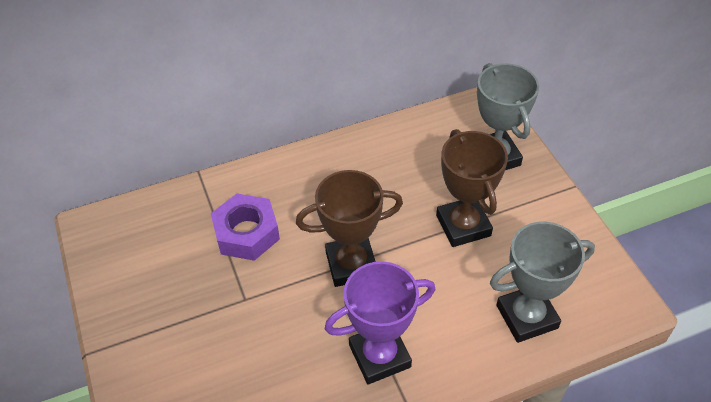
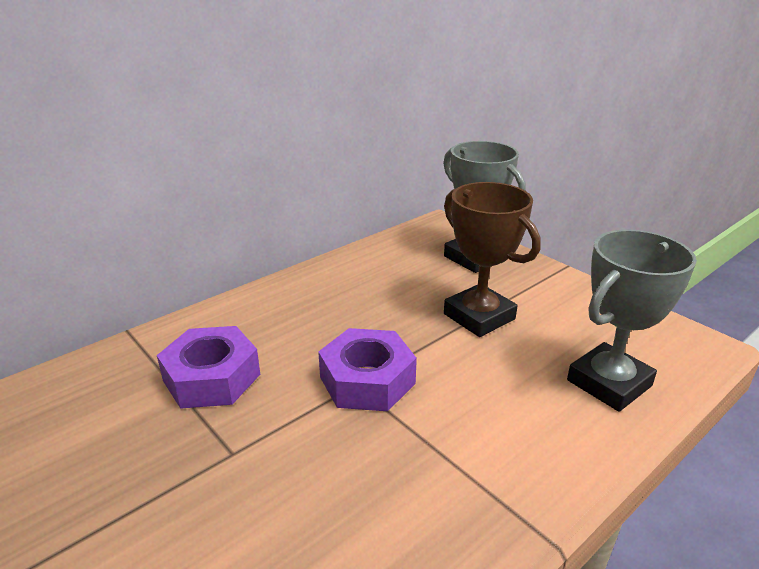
camera: 20 degrees left, 20 degrees down
(351, 265) = (367, 380): brown trophy -> purple nut
(379, 356) = (458, 473): purple trophy -> none

